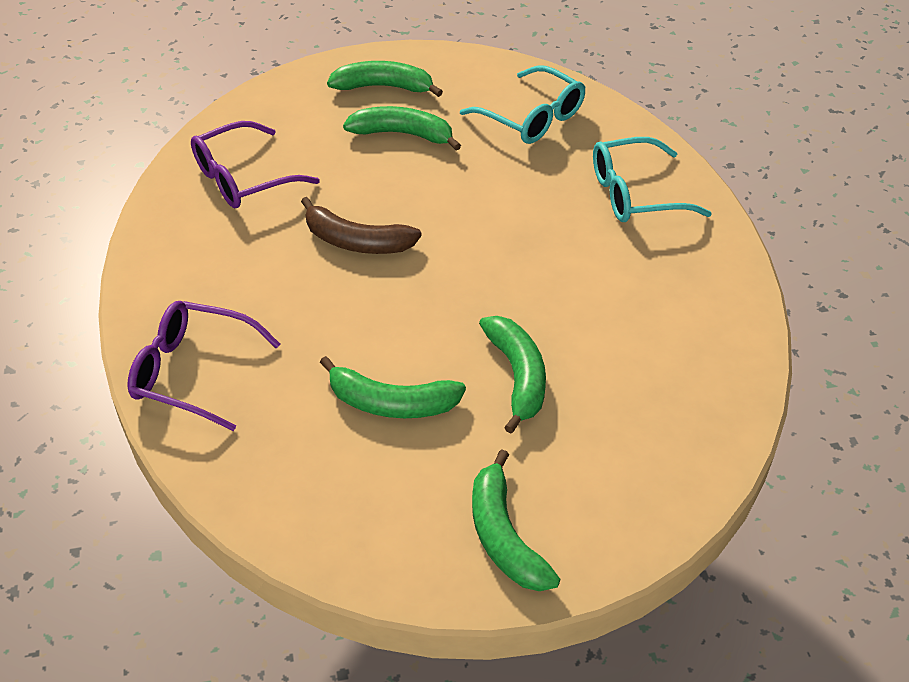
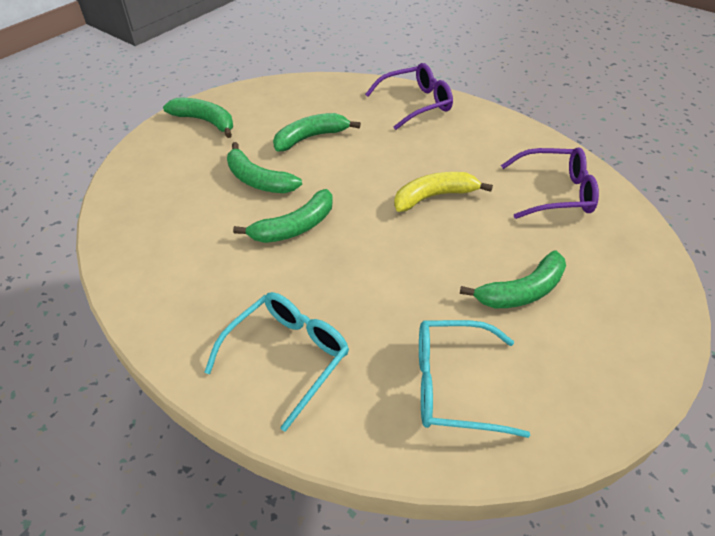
camera: 140 degrees right, 0 degrees up
(243, 178) = (555, 192): purple glasses -> purple glasses turned 75 degrees clockwise
(356, 241) = (434, 196): brown banana -> yellow banana
(384, 87) = (604, 329): green banana -> green banana (294, 227)

